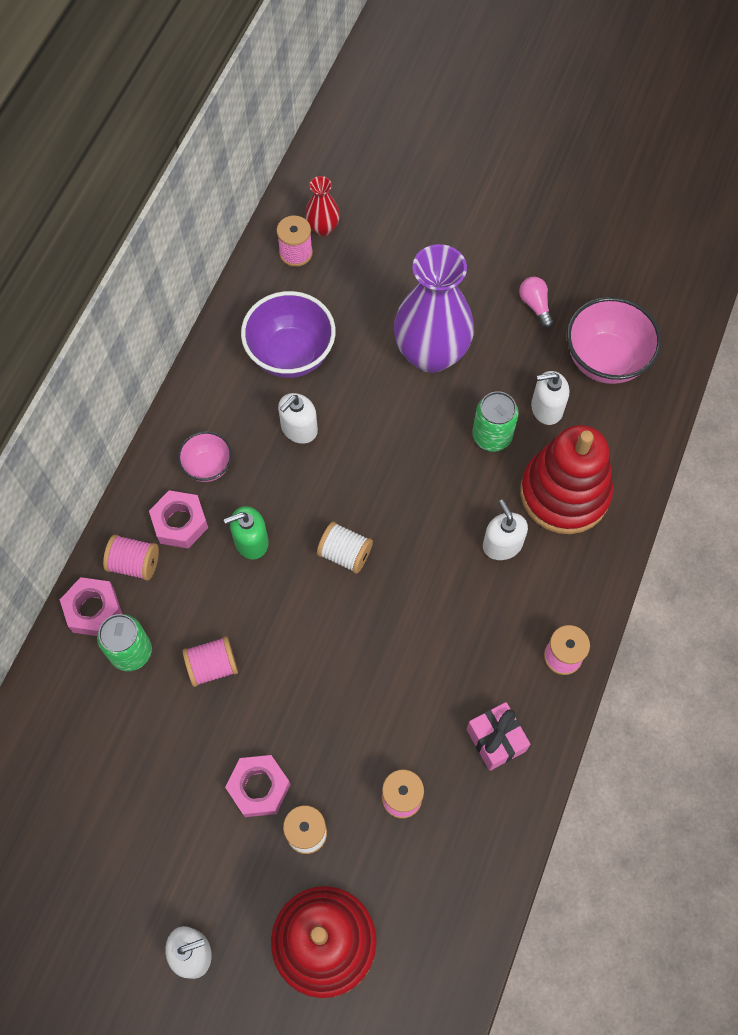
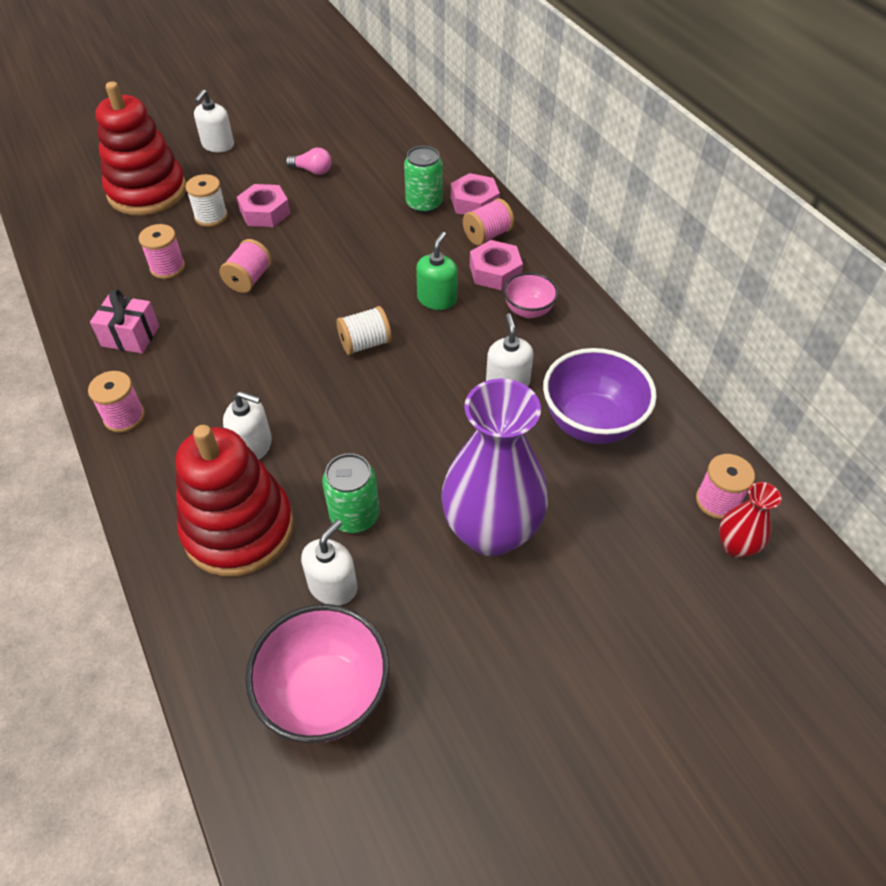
camera: 130 degrees right, 15 degrees down
(212, 666) = (367, 233): pink spool -> pink spool (249, 279)
(535, 305) = (460, 680): pink light bulb -> pink light bulb (312, 170)

